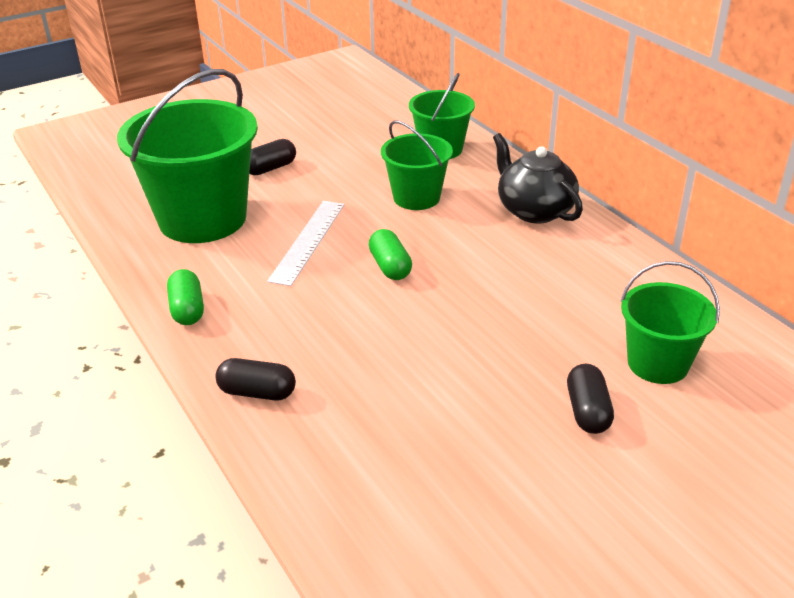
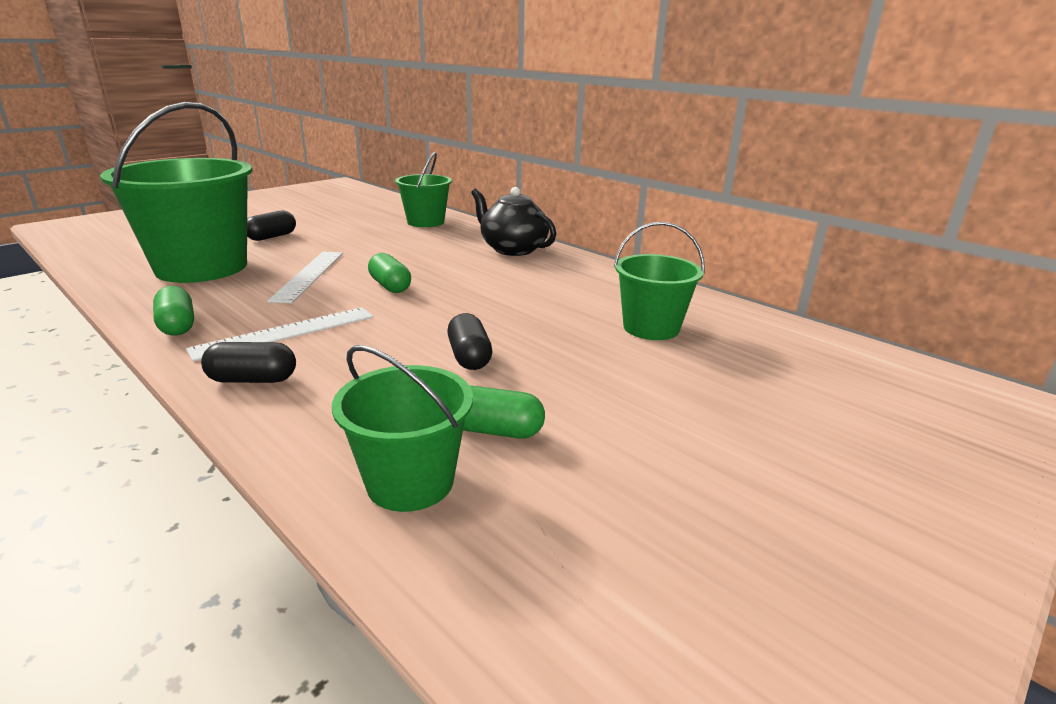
camera: 15 degrees left, 10 degrees down
(285, 331) = (285, 333): none -> white ruler
(416, 197) = (409, 247): green bucket -> green bucket (410, 482)
(465, 485) = (494, 430): none -> green capsule
(587, 411) = (601, 363): black capsule -> black capsule (469, 357)

